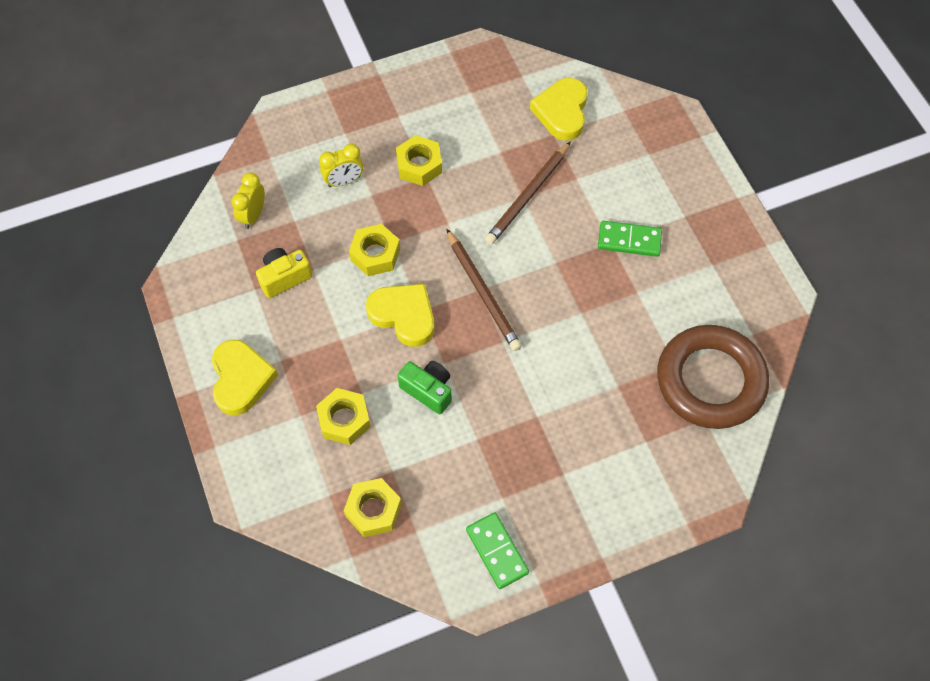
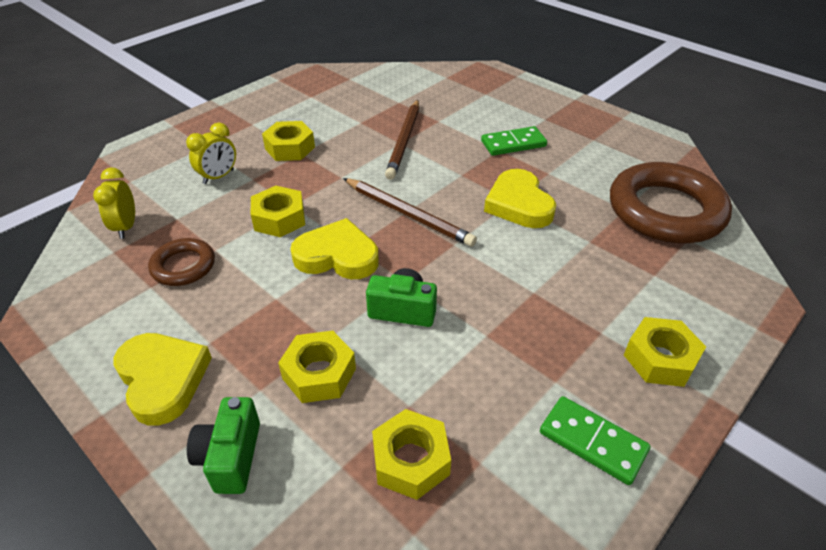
camera: 25 degrees left, 20 degrees down
(265, 457) = (230, 457): none -> green camera
(284, 277) = (183, 266): yellow camera -> brown ring
(562, 112) = (397, 89): yellow heart -> yellow heart (519, 204)
(590, 514) = (660, 359): none -> yellow nut

